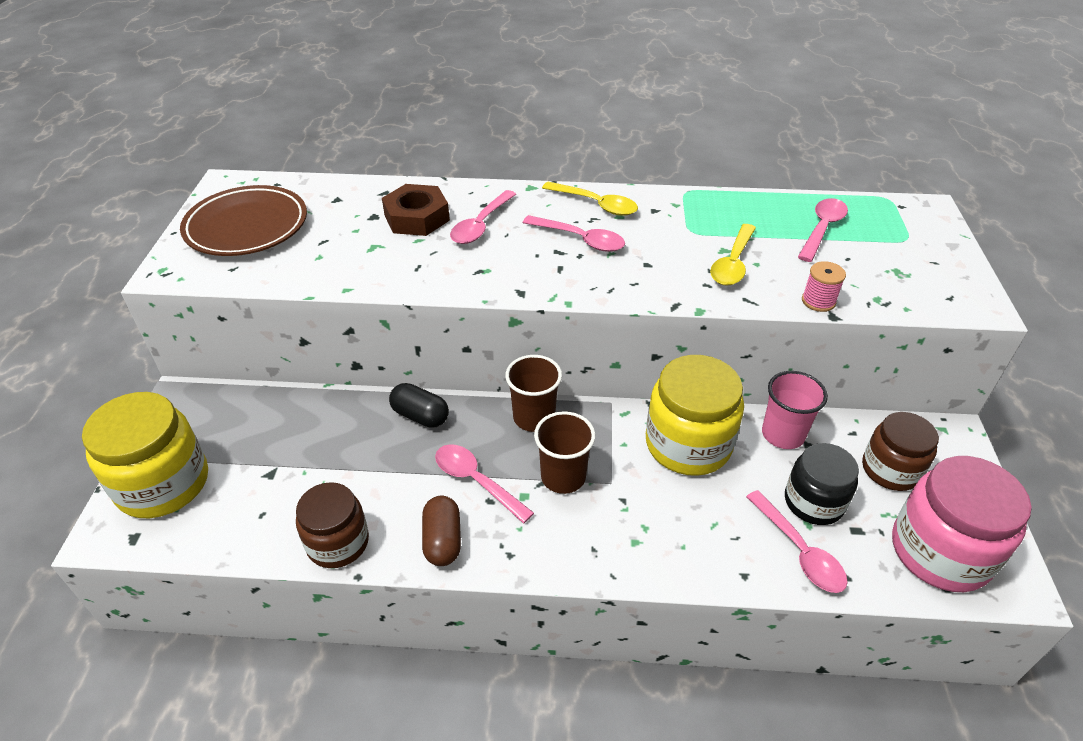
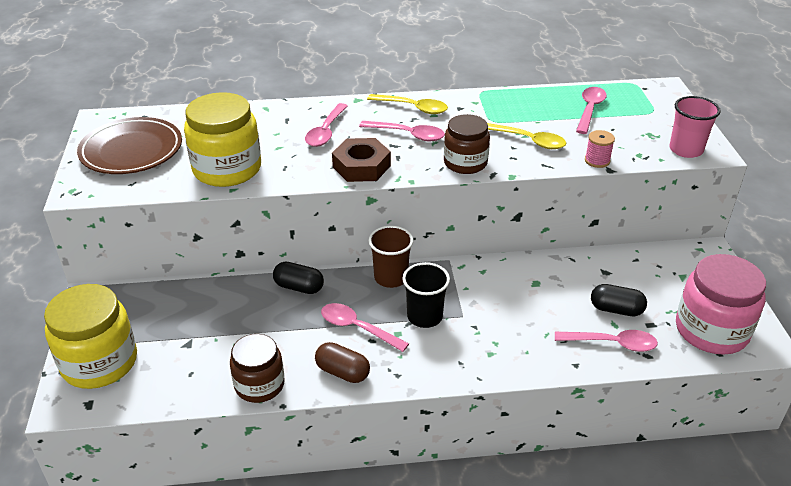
camera: 10 degrees left, 5 degrees down
(416, 217) = (271, 131): brown nut -> brown nut (361, 166)
(443, 540) = (342, 372): brown capsule -> brown capsule turned 45 degrees counterclockwise
(563, 477) = (424, 316): brown cup -> black cup
(688, 444) = (515, 282): yellow jar -> yellow jar (227, 169)
(733, 263) = (529, 140): yellow spoon -> yellow spoon turned 75 degrees counterclockwise
(783, 434) = (584, 267): pink cup -> pink cup (686, 150)
(799, 551) = (612, 343): pink spoon -> pink spoon turned 45 degrees counterclockwise
(814, 502) = (616, 310): black jar -> black capsule
(890, 469) = (667, 281): brown jar -> brown jar (465, 163)

